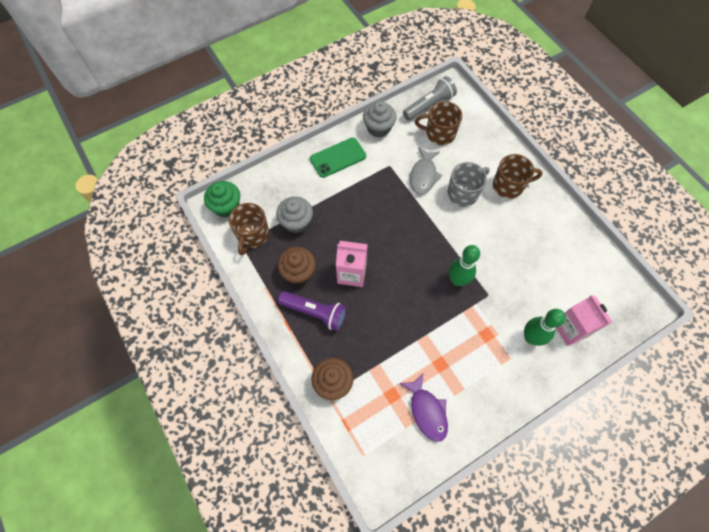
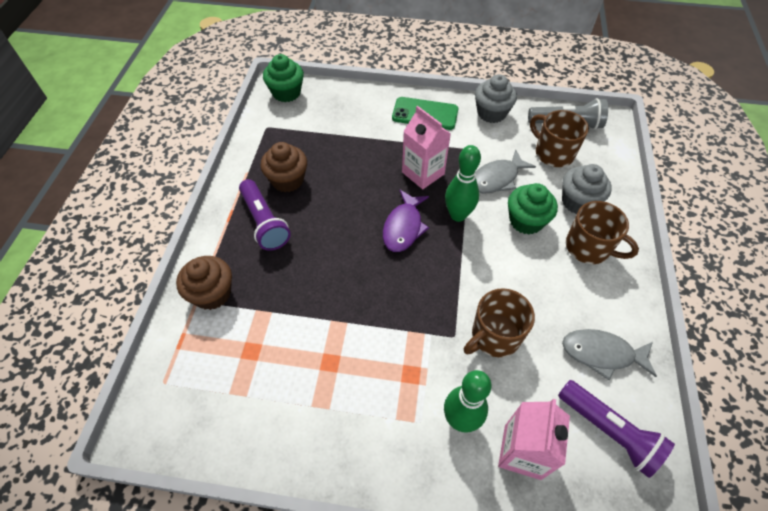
camera: 40 degrees right, 10 degrees down
(252, 235) = (283, 126): brown mug -> brown mug (494, 336)
(296, 222) = (330, 140): grey cupcake -> grey cupcake (578, 202)
(352, 273) = (333, 214): pink carton -> pink carton (423, 173)
(427, 411) = (267, 396): purple fish -> purple fish (403, 227)
(457, 280) = (434, 296): green bowling pin -> green bowling pin (458, 215)
(463, 193) = (526, 221): grey mug -> green cupcake
(563, 246) = (602, 354): none -> grey fish
(598, 285) = (609, 431): none -> purple flashlight

